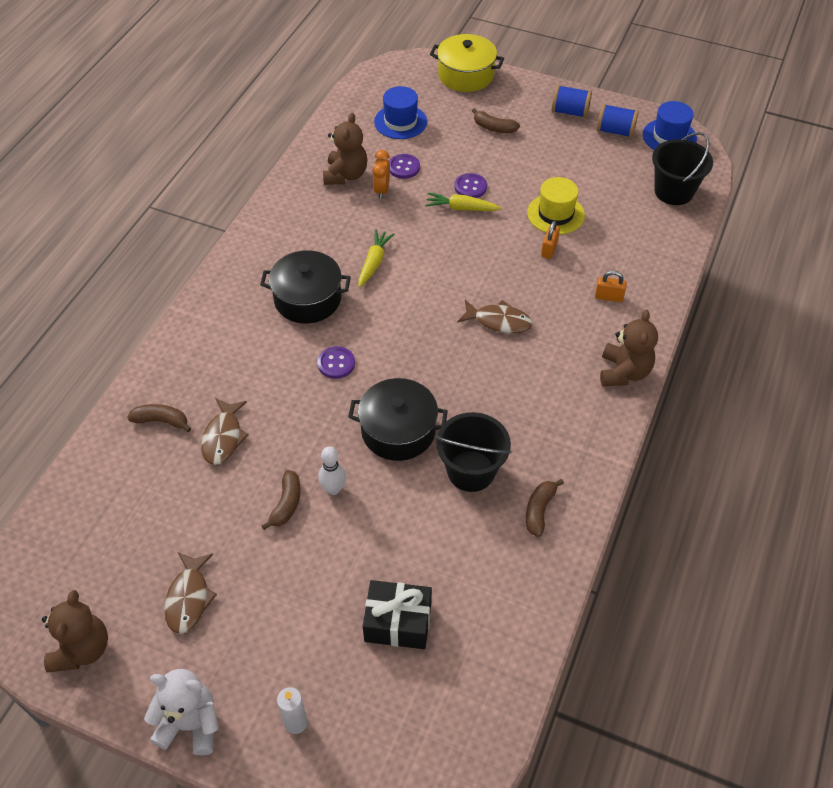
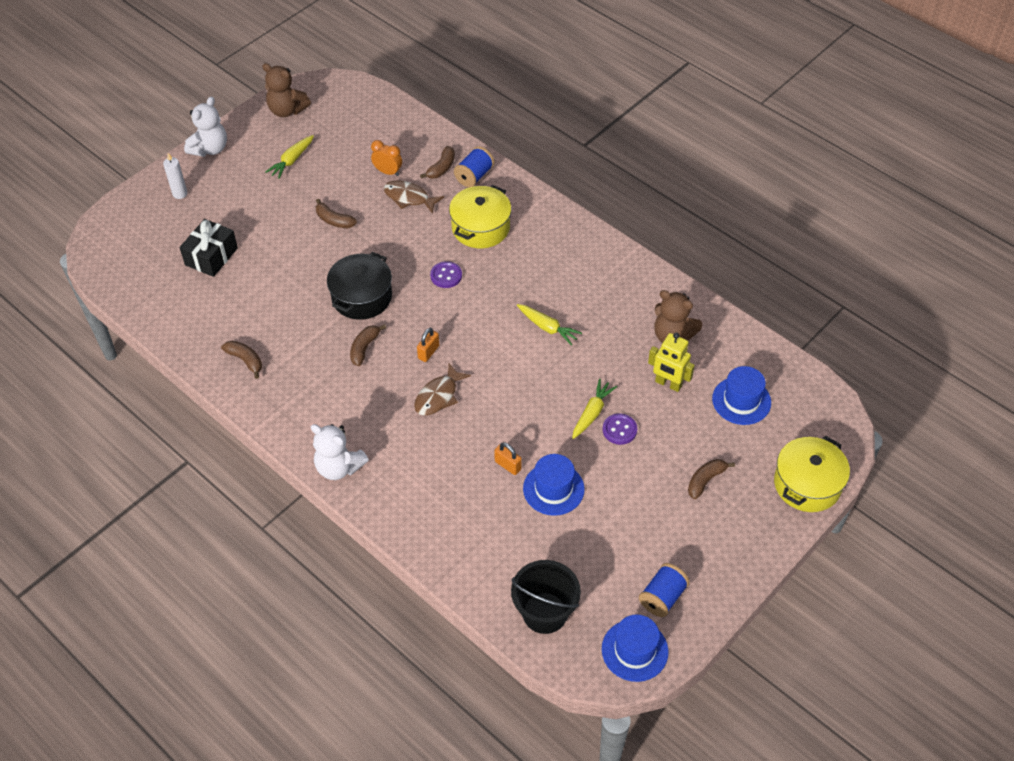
camera: 110 degrees right, 0 degrees up
(189, 598) = (292, 160): brown fish -> yellow carrot
(252, 354) = (480, 228): none -> yellow pot
(307, 299) = (524, 273): black pot -> none
(333, 489) = (332, 248): white bowling pin -> none
(382, 190) = (641, 358): orange clock -> orange clock (388, 172)
(404, 167) = (668, 384): purple button -> yellow robot
(468, 403) = (364, 348): none -> brown banana
(471, 471) = (302, 330): black bucket -> none
(555, 214) = (553, 489): yellow hat -> blue hat
(570, 112) = (710, 564): blue spool -> blue spool (474, 176)
(608, 297) = (427, 491): orange padlock -> orange padlock (428, 352)
(624, 372) = (339, 467): brown teddy bear -> white teddy bear

